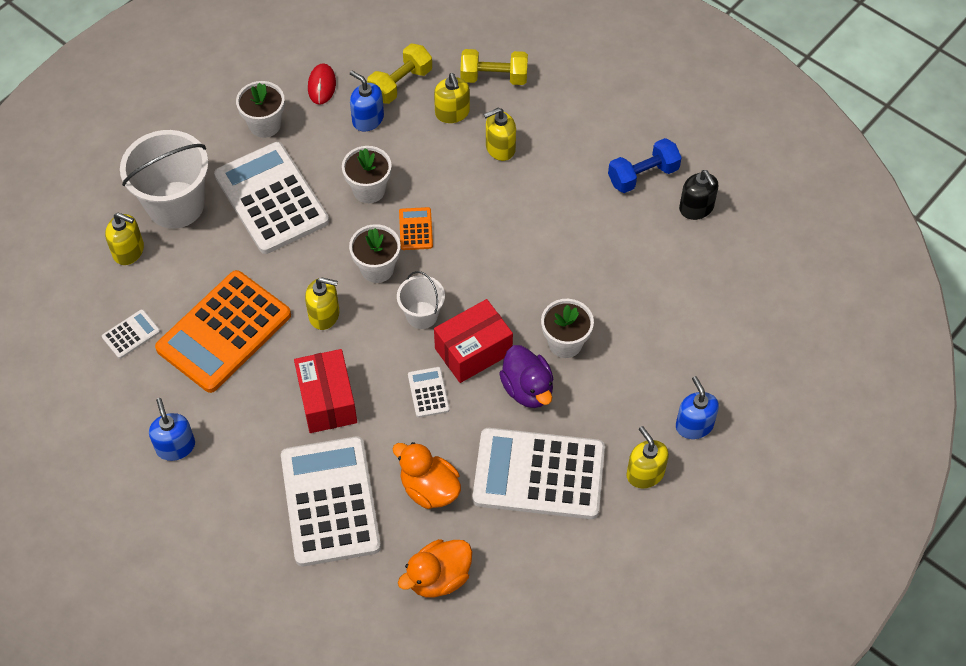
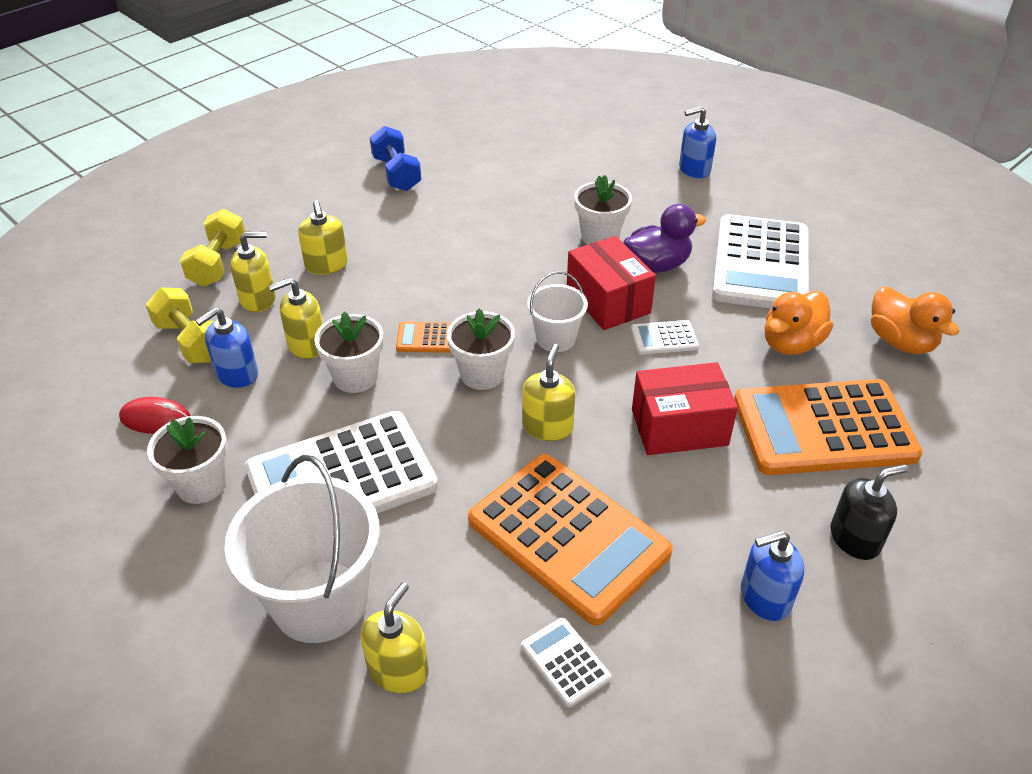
camera: 85 degrees left, 15 degrees down
(330, 501) = (823, 428): white calculator -> orange calculator
(645, 473) = (750, 200): yellow soap dispenser -> yellow soap dispenser (306, 345)
(696, 208) = (446, 147): black soap dispenser -> black soap dispenser (855, 538)

